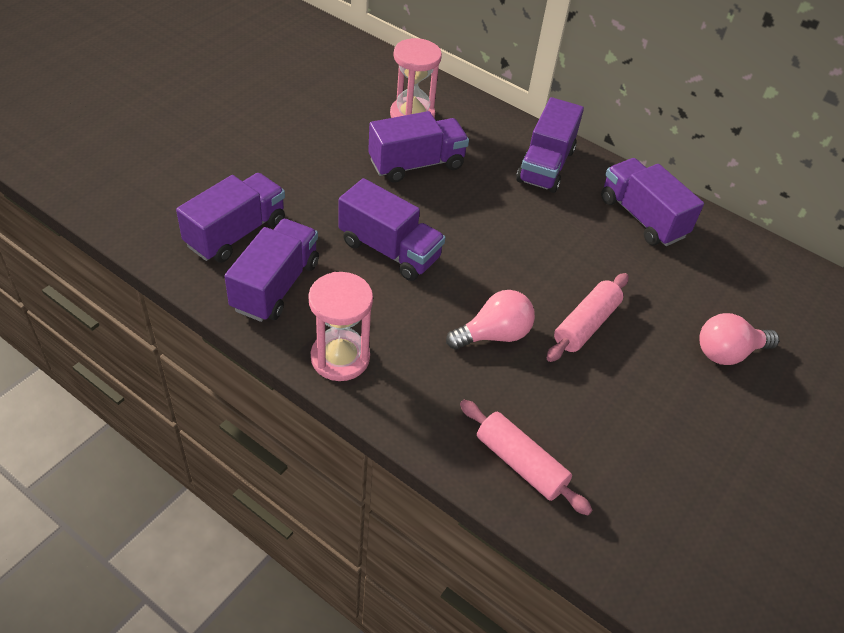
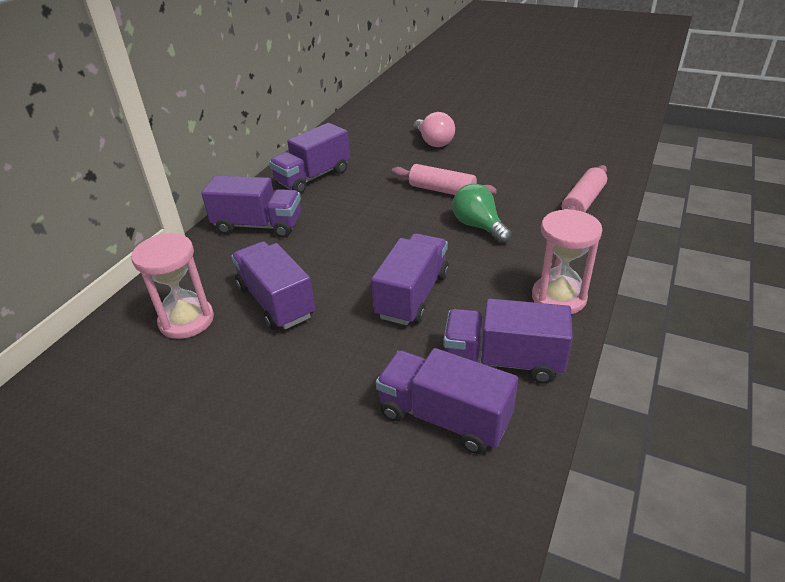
camera: 95 degrees left, 10 degrees down
(494, 335) = (478, 226): pink light bulb -> green light bulb

